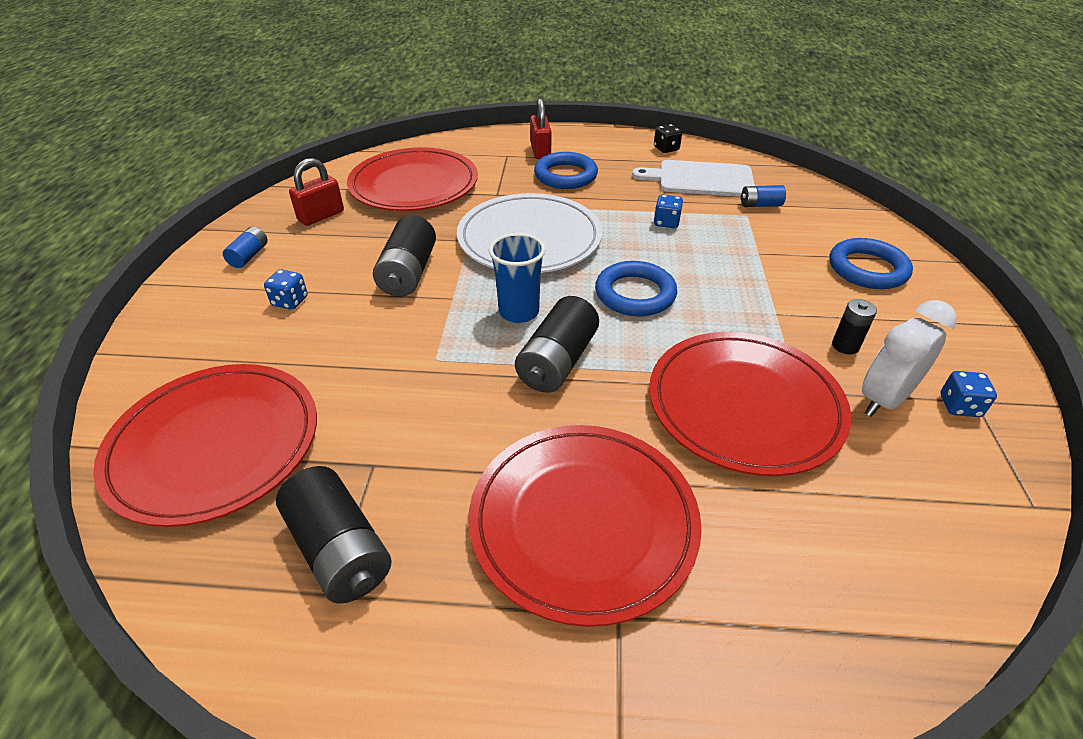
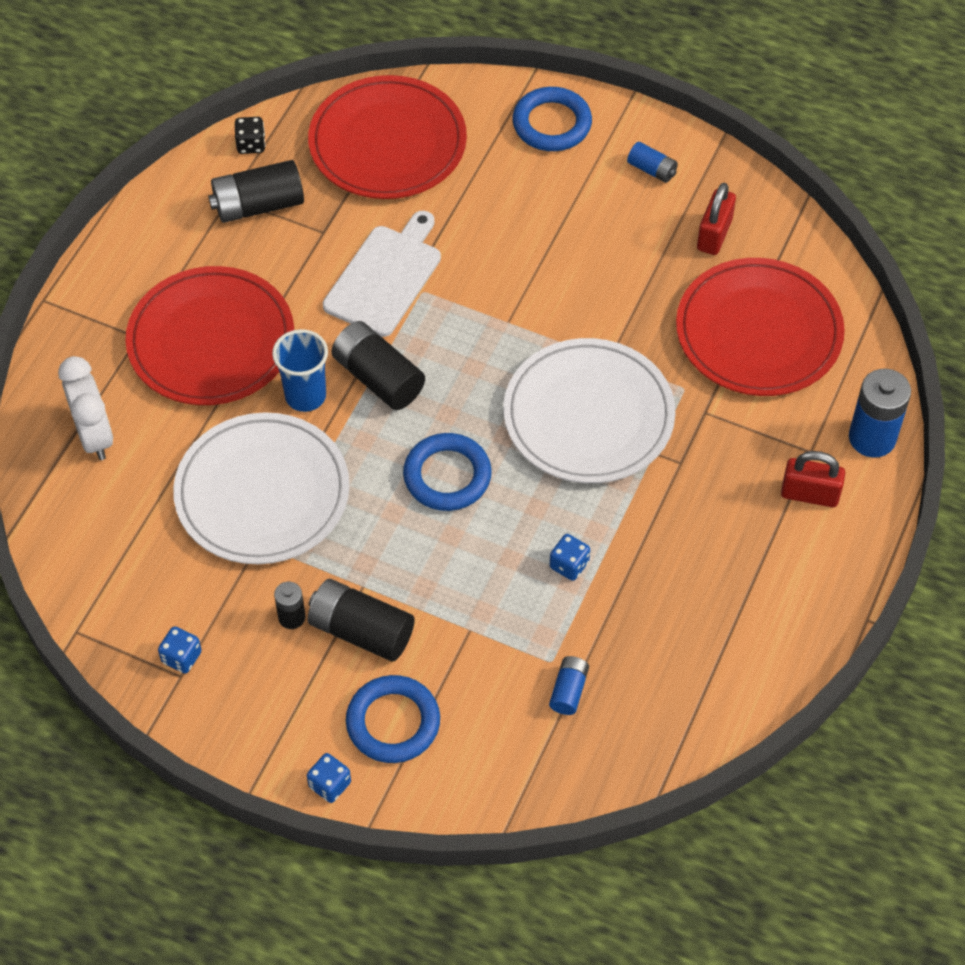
camera: 110 degrees right, 15 degrees up
(290, 301) = (556, 197): blue dice -> blue dice (330, 785)
(321, 216) = (714, 234): red padlock -> red padlock turned 45 degrees clockwise
(408, 273) = (565, 294): black battery -> black battery (361, 631)
(484, 139) = (872, 438): none -> blue battery
(519, 312) = (461, 369): blue cup -> blue cup (305, 396)
(565, 175) = (727, 500): blue ring -> blue ring (552, 124)
(666, 149) = (765, 654): black dice -> black dice (251, 144)
(701, 179) = (660, 655): white cutting board -> white cutting board (385, 277)
(744, 405) = (262, 493): red plate -> white plate
(884, 399) = (217, 603): white clock -> white clock (94, 436)

